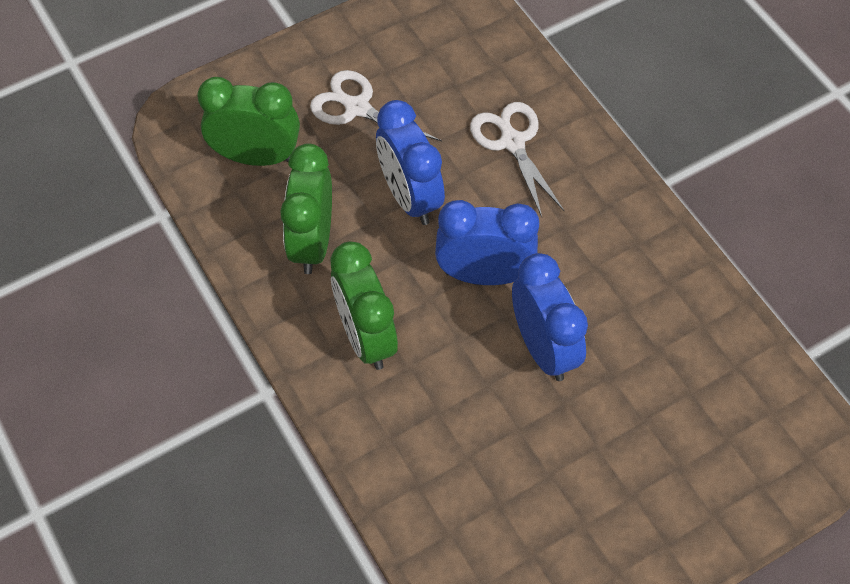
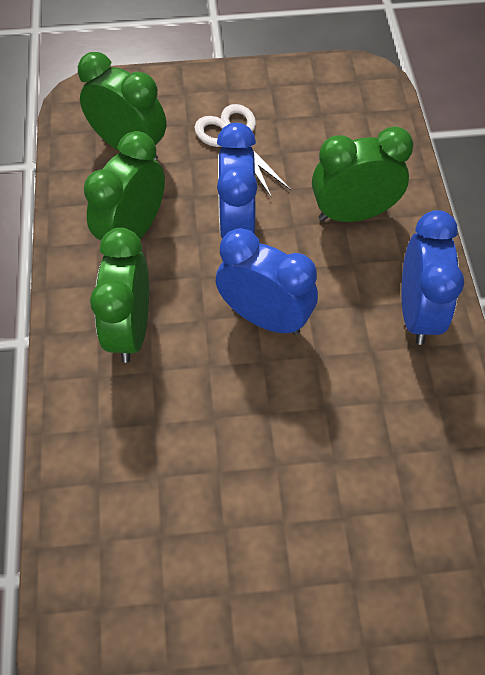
camera: 25 degrees right, 0 degrees up
(512, 142) = (353, 214): white scissors -> green clock
(543, 348) = (283, 406): blue clock -> blue clock (417, 312)

